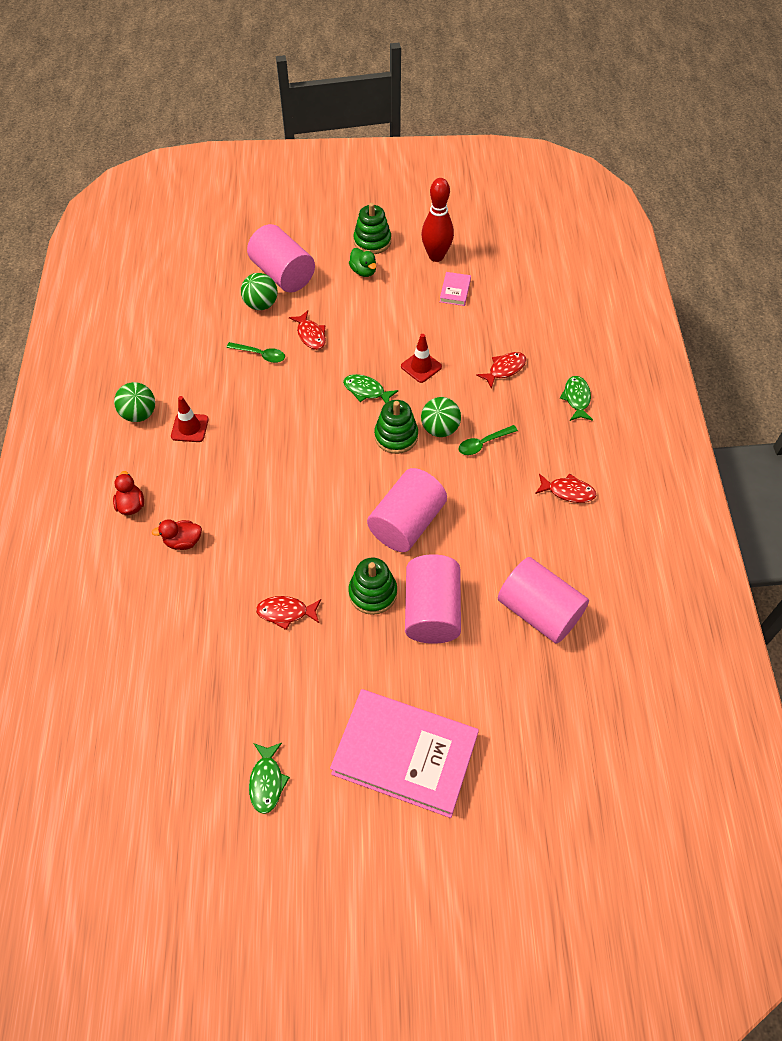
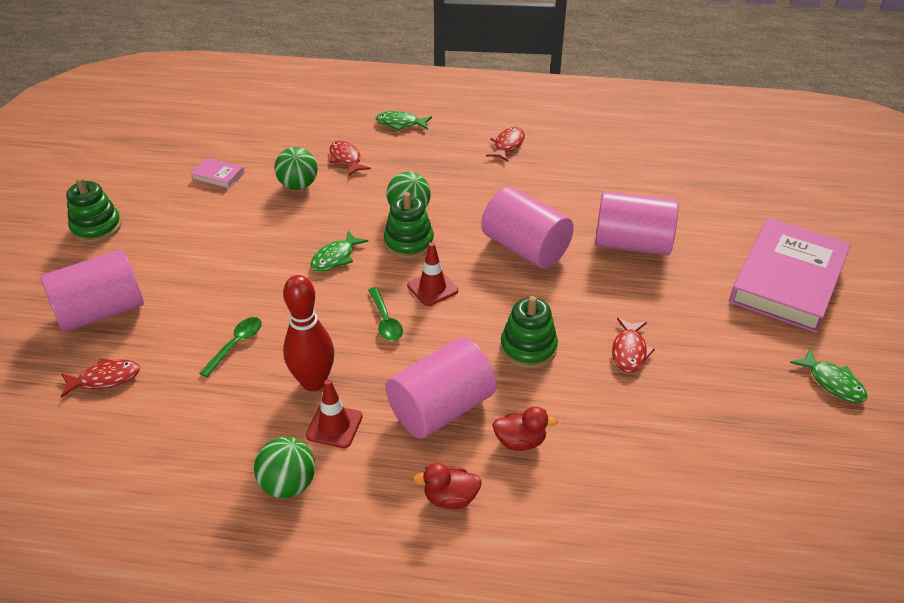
camera: 80 degrees left, 15 degrees down
(183, 541) = (520, 441): red duck -> red duck turned 90 degrees counterclockwise
(261, 304) = (145, 337): green ball -> green ball (298, 185)
(267, 781) = (833, 382): green fish -> green fish turned 45 degrees clockwise
(310, 335) = (225, 295): red fish -> red fish (105, 379)
(363, 271) = (143, 240): green duck -> none
(373, 593) = (608, 282): green stacking toy -> green stacking toy (528, 348)
(421, 366) = (317, 213): red traffic cone -> red traffic cone (432, 288)
(436, 256) = (155, 182): red bowling pin -> red bowling pin (313, 382)
(483, 443) = (437, 185): green spoon -> green spoon (385, 321)
(539, 611) = (635, 180): pink cylinder -> pink cylinder (441, 408)

